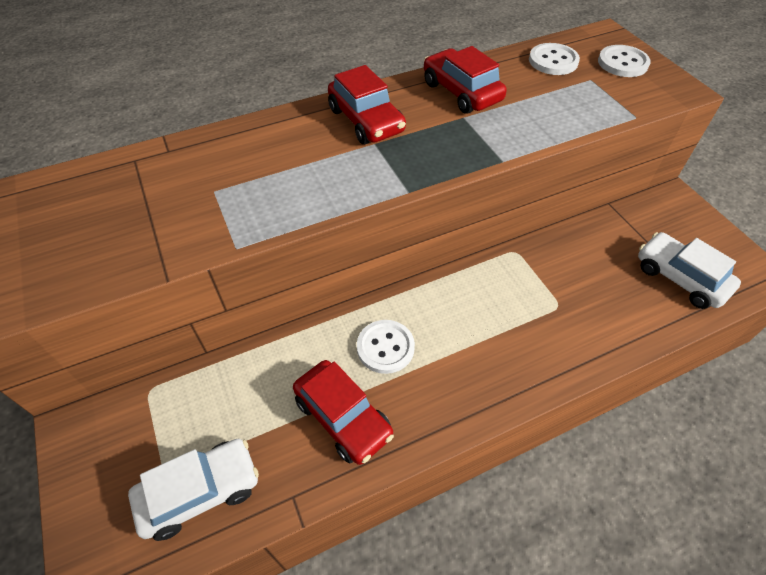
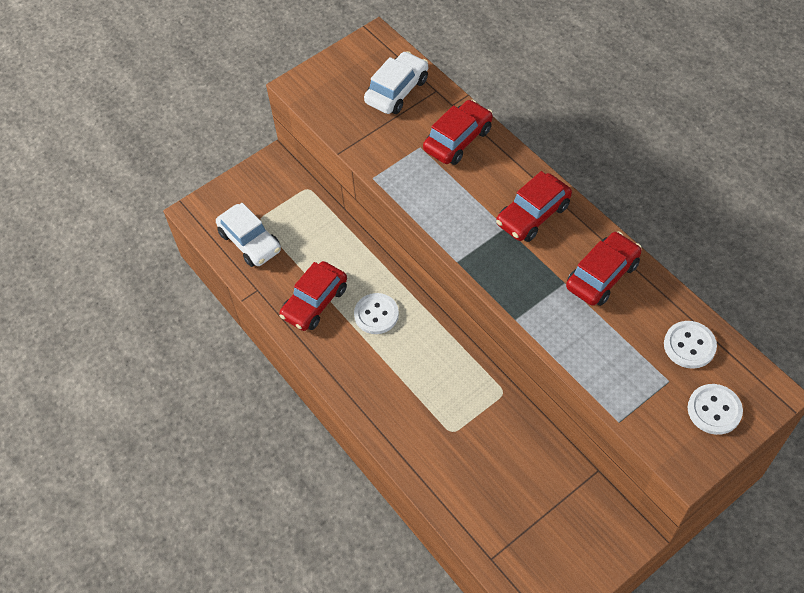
camera: 80 degrees right, 5 degrees up
(225, 156) = (458, 140): none -> red car
(680, 278) = (515, 533): white car -> white car (397, 91)

